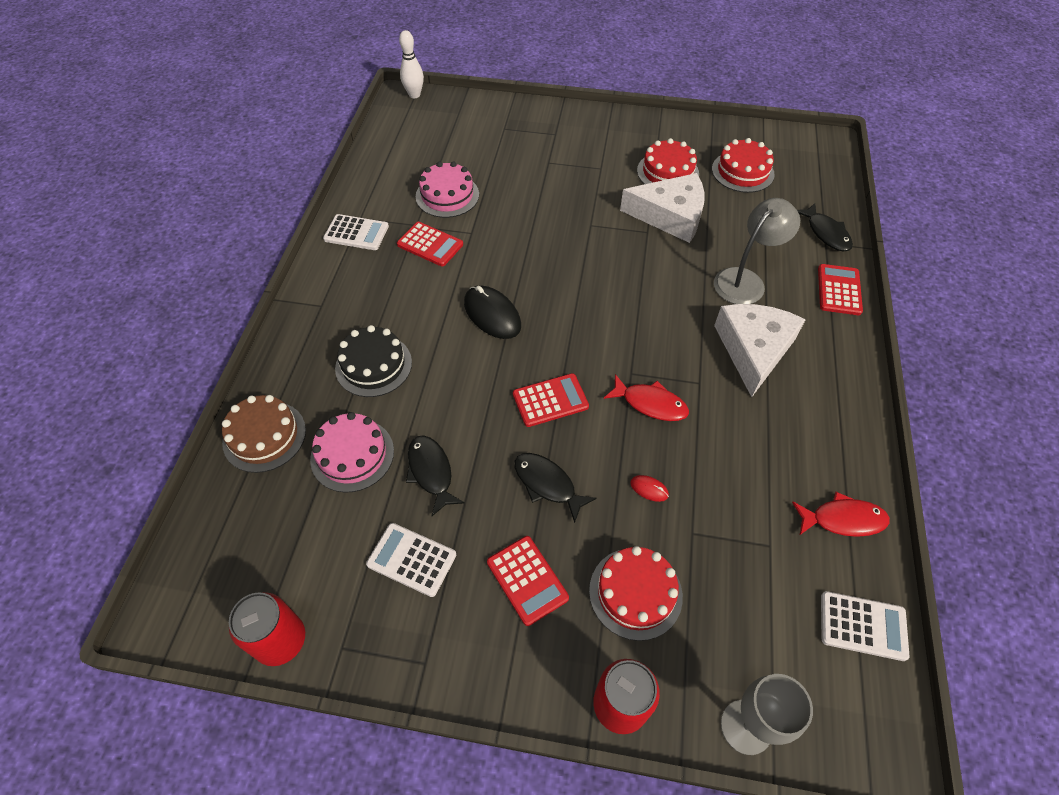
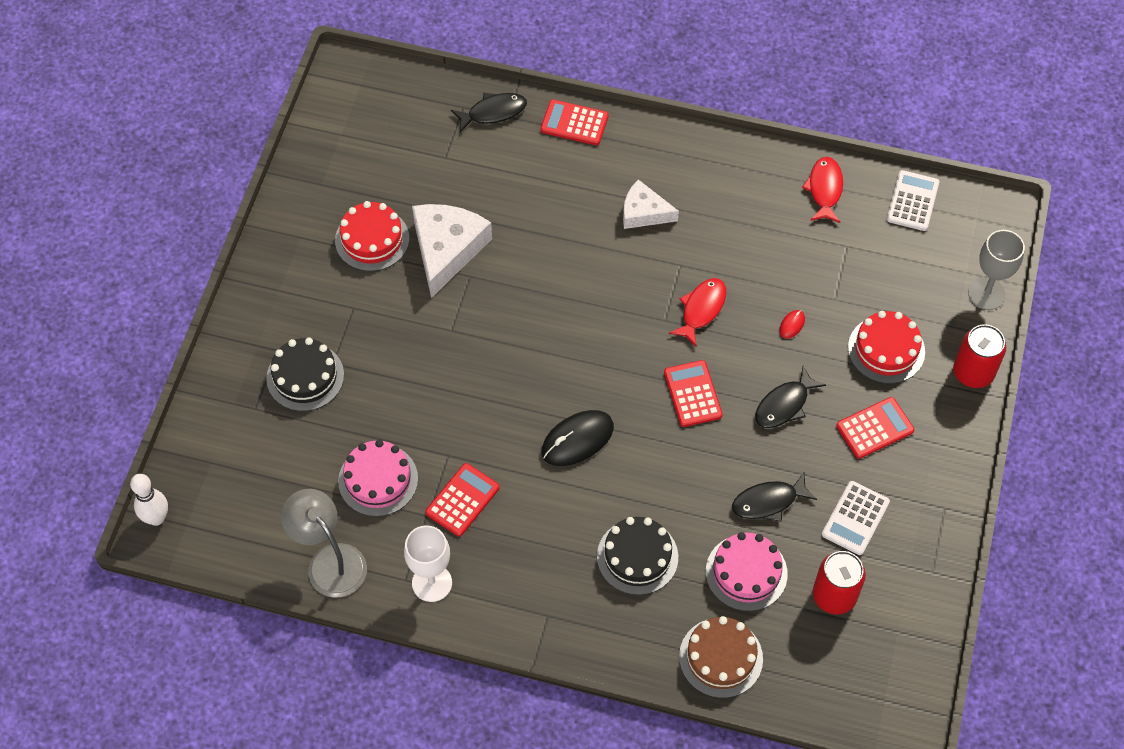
camera: 85 degrees left, 5 degrees up
(280, 640) = (926, 621): red can -> red can (834, 595)
(356, 233) = (432, 583): white calculator -> white goblet
(534, 149) = (305, 377): none -> black cake
(742, 171) = (383, 165): red cake -> none
(745, 280) = (552, 199): grey lamp -> grey lamp (329, 561)
(753, 350) = (644, 212): white cheese -> white cheese, size x0.61

